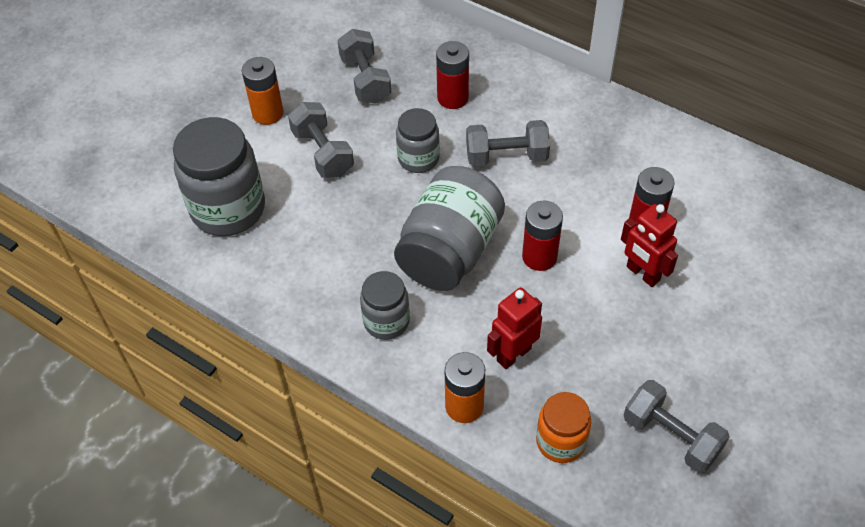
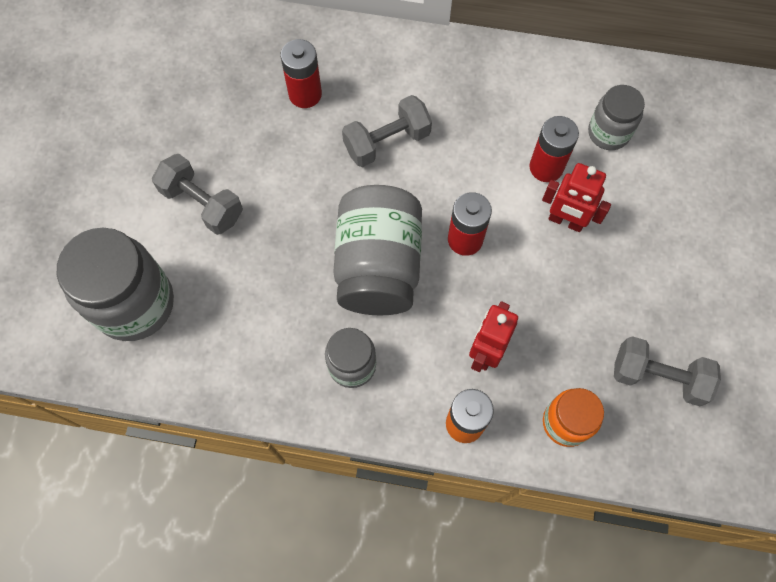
camera: 25 degrees left, 15 degrees up
(268, 113) = (123, 178): orange battery -> none
(365, 80) = (207, 104): grey dumbbell -> none
(418, 159) = (302, 175): grey jar -> grey jar (608, 133)

